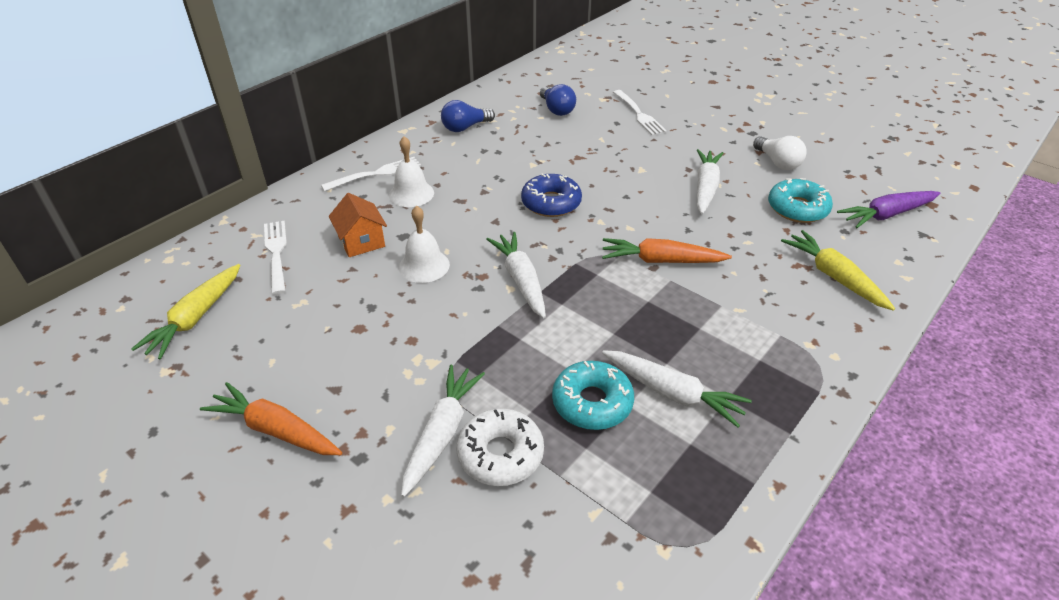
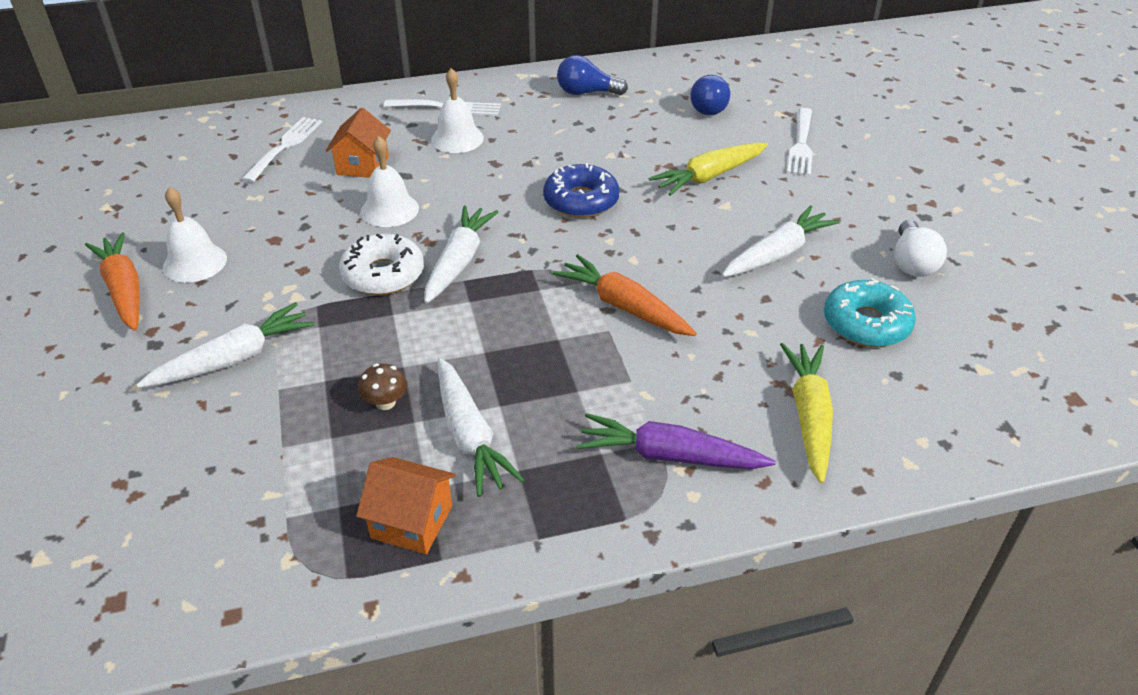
camera: 35 degrees right, 0 degrees up
(195, 318) = (169, 175): yellow carrot -> yellow carrot (709, 176)
(313, 377) = (195, 263): none -> white bell
(500, 454) = (257, 401): white donut -> white donut (383, 274)
(592, 402) = (385, 402): turquoise donut -> brown mushroom
(708, 471) = (412, 522): none -> orange house
(886, 215) = (984, 382): purple carrot -> purple carrot (669, 456)

